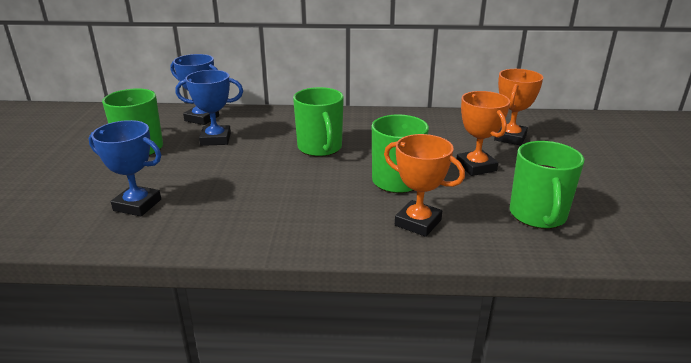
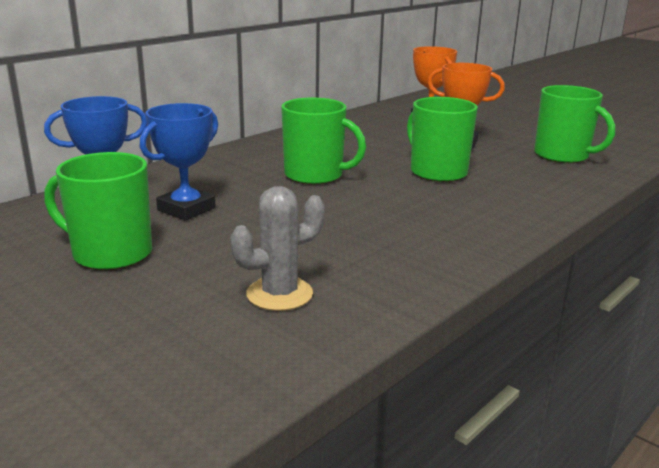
camera: 50 degrees left, 5 degrees down
(137, 205) = (279, 294): blue trophy -> grey cactus
(418, 223) = (521, 190): orange trophy -> none

